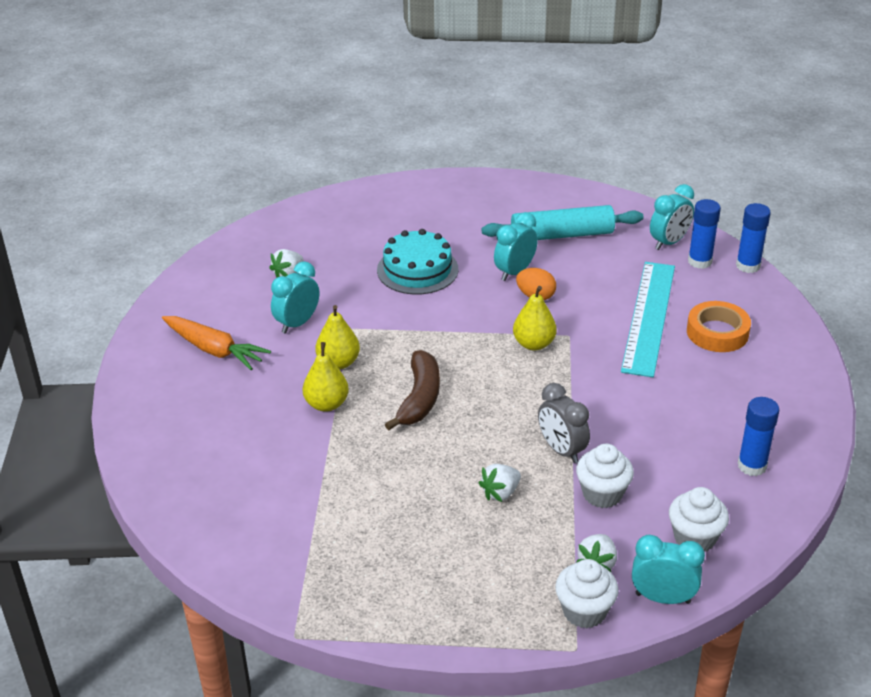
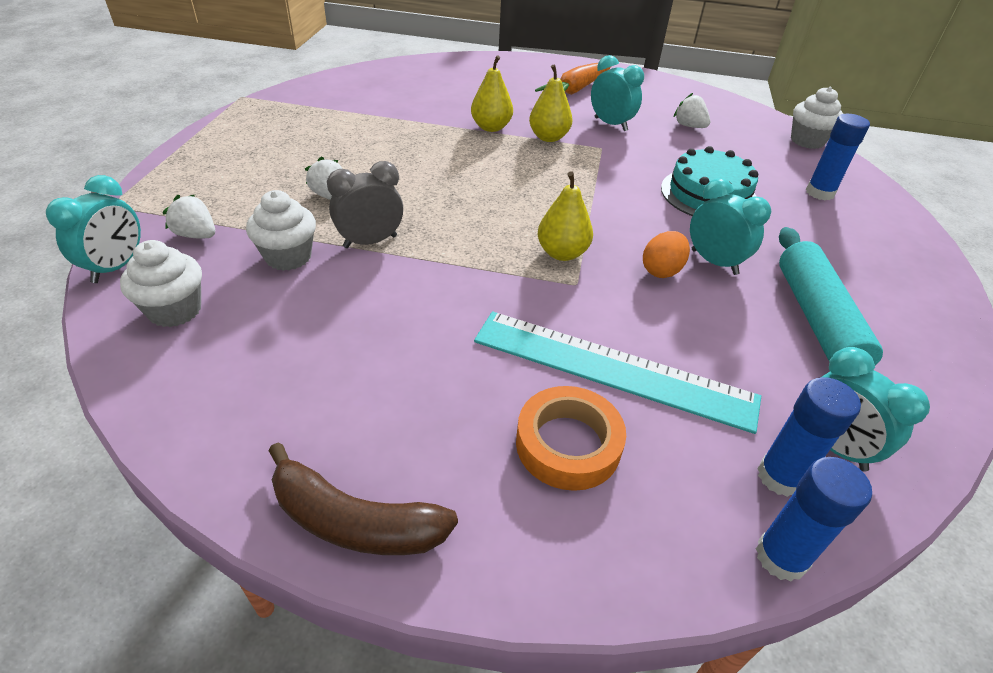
camera: 95 degrees right, 5 degrees up
(419, 398) = (485, 171): brown banana -> brown banana (355, 521)
(584, 611) = (146, 217): white cupcake -> white cupcake (807, 141)
(752, 466) = (256, 398): blue glue stick -> blue glue stick (820, 193)

